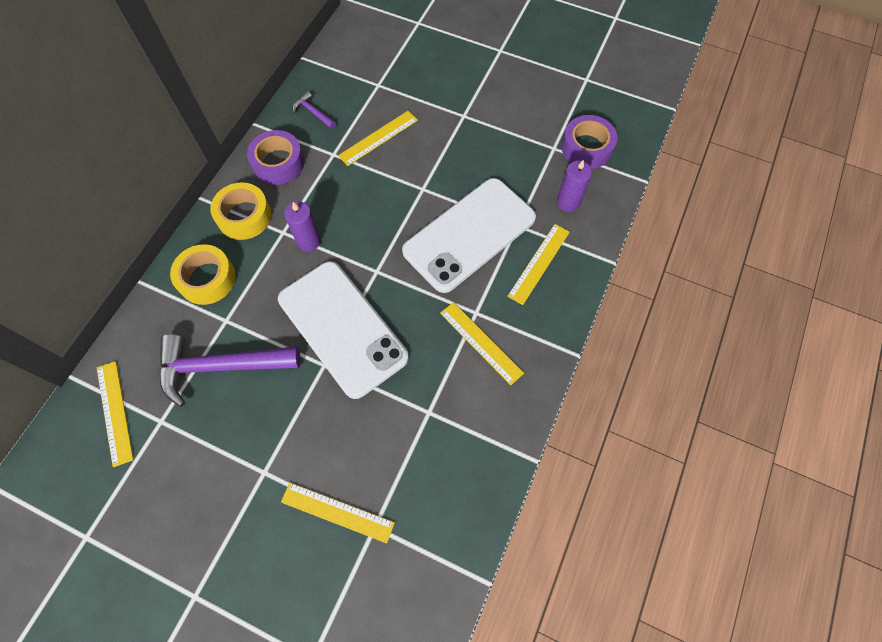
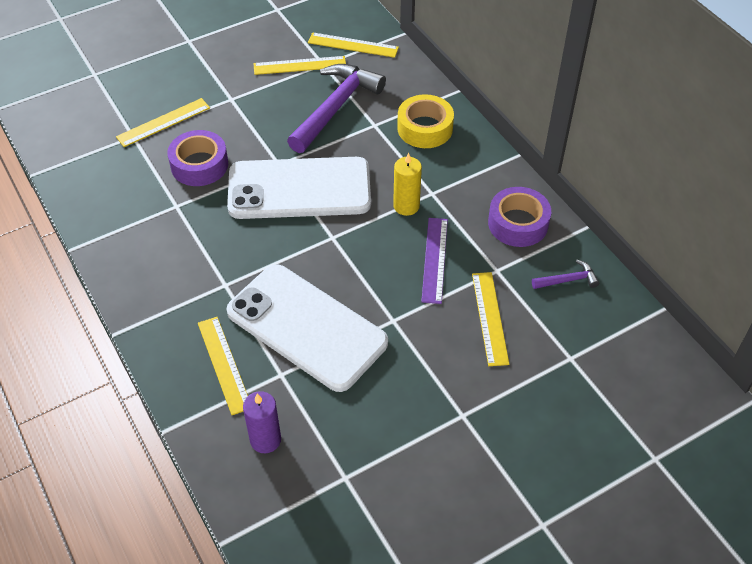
camera: 125 degrees right, 15 degrees down
(244, 216) = (472, 175): yellow tape -> none
(309, 241) = (406, 206): purple candle -> yellow candle
(350, 194) = (434, 259): none -> purple ruler
(469, 234) = (306, 327): white phone -> white phone turned 45 degrees counterclockwise
(481, 342) = (195, 272): yellow ruler -> yellow ruler (300, 65)
(586, 148) = (317, 513): purple tape -> purple tape (199, 165)

